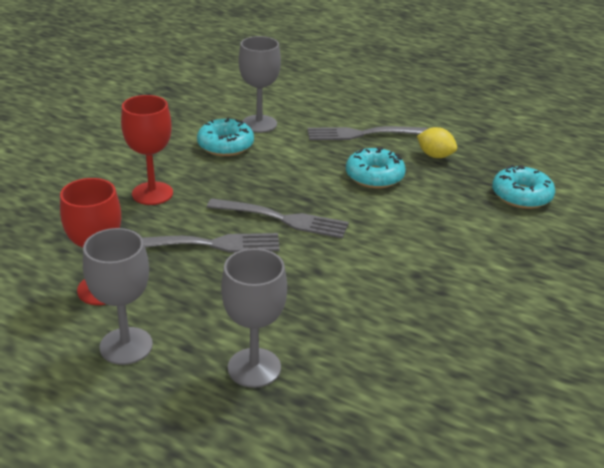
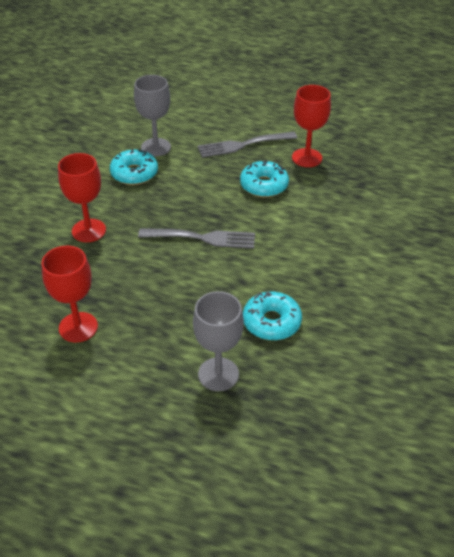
camera: 10 degrees left, 10 degrees up
(126, 346) = (115, 373): grey goblet -> none
(211, 244) = (152, 271): grey fork -> none
(435, 156) = (307, 158): yellow lemon -> red goblet
(521, 196) = (382, 186): turquoise donut -> turquoise donut (271, 322)

